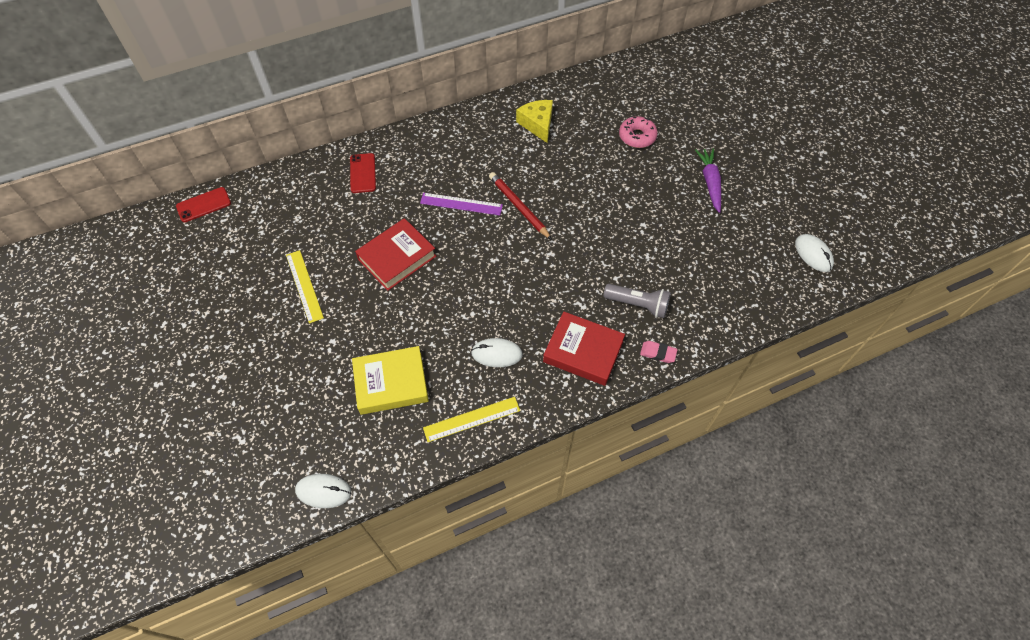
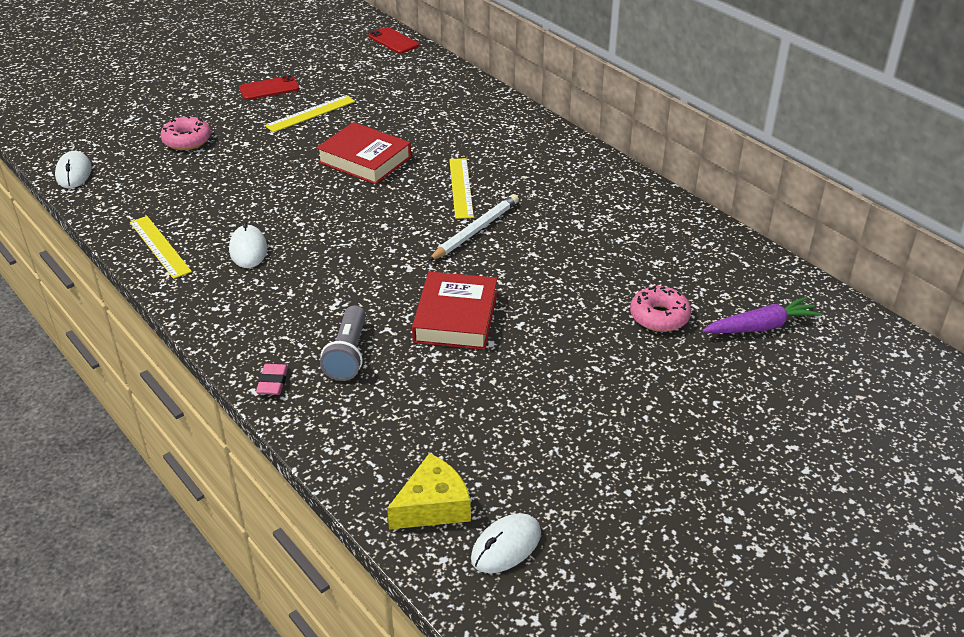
camera: 75 degrees right, 20 degrees down
(306, 388) = (187, 140): none -> pink donut
(363, 173) = (477, 115): red phone -> red phone (269, 88)
(391, 383) = (199, 187): yellow book -> none
(461, 204) = (461, 188): purple ruler -> yellow ruler
(519, 206) = (476, 230): red pencil -> white pencil
(537, 124) = (628, 223): yellow cheese -> yellow cheese (433, 506)
(583, 351) = (263, 315): red book -> red book (456, 317)
(710, 183) = (605, 404): purple carrot -> purple carrot (761, 326)

